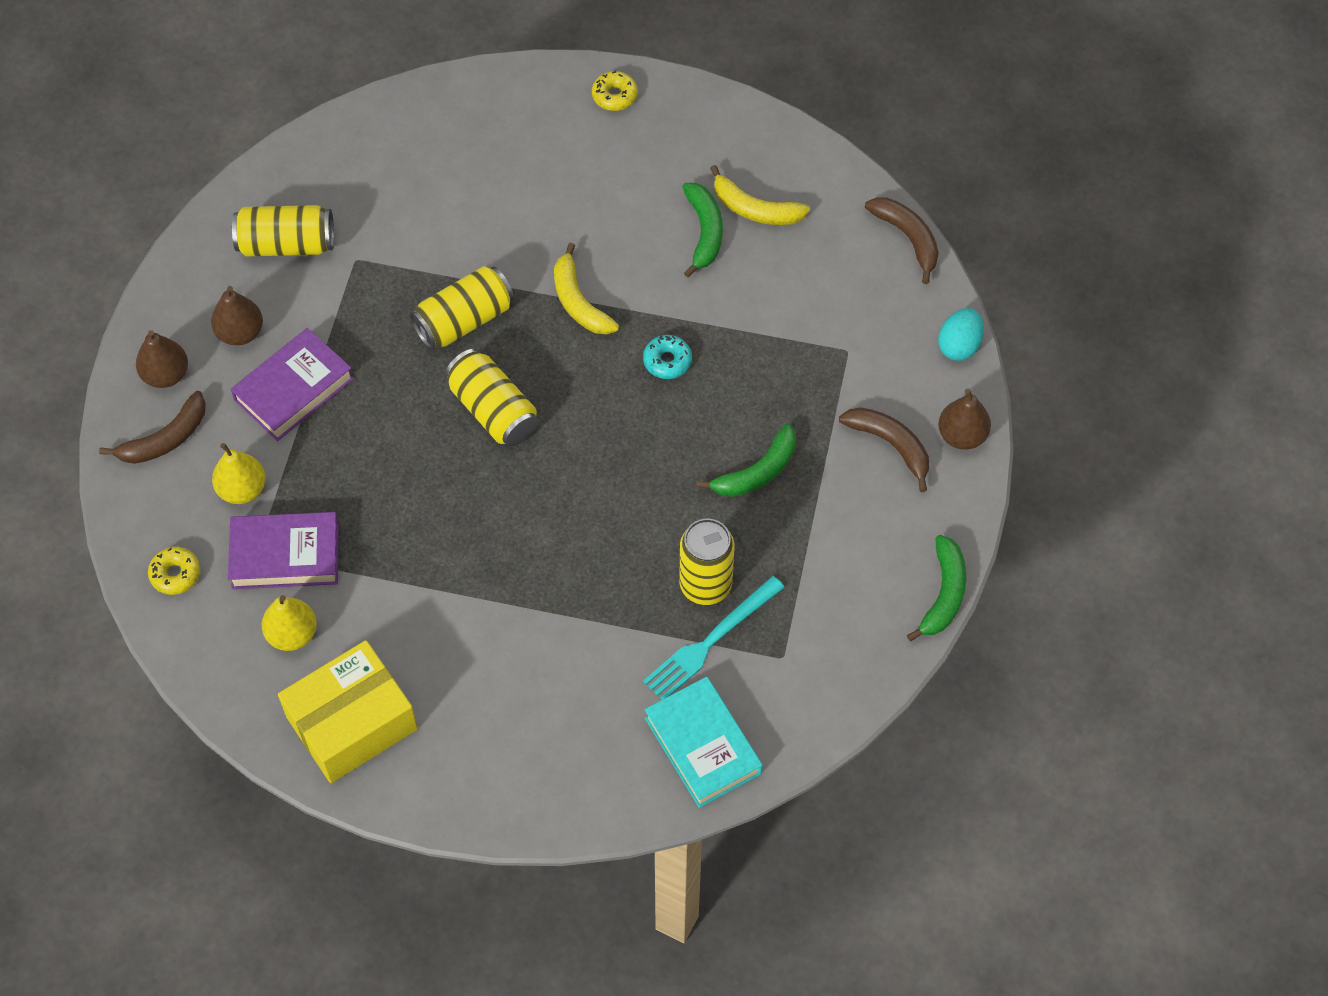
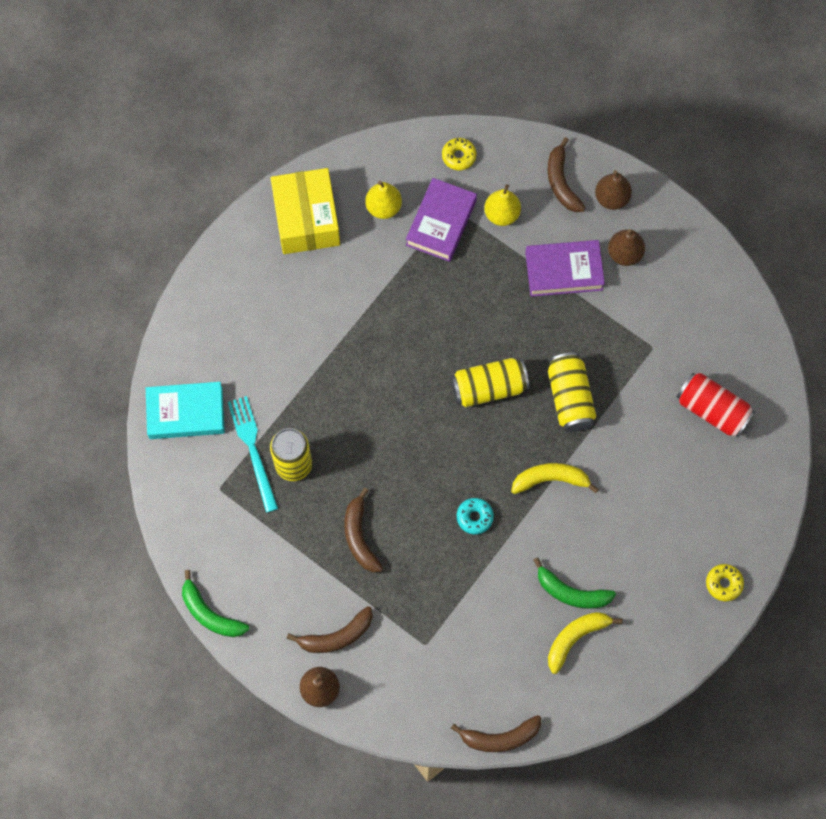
camera: 115 degrees right, 10 degrees up
(286, 244) = (685, 308): yellow can -> none
(294, 389) = (564, 271): purple book -> purple book turned 75 degrees counterclockwise
(409, 174) = (712, 410): none -> red can
(757, 472) = (359, 537): green banana -> brown banana
(959, 345) = (392, 726): turquoise egg -> none

